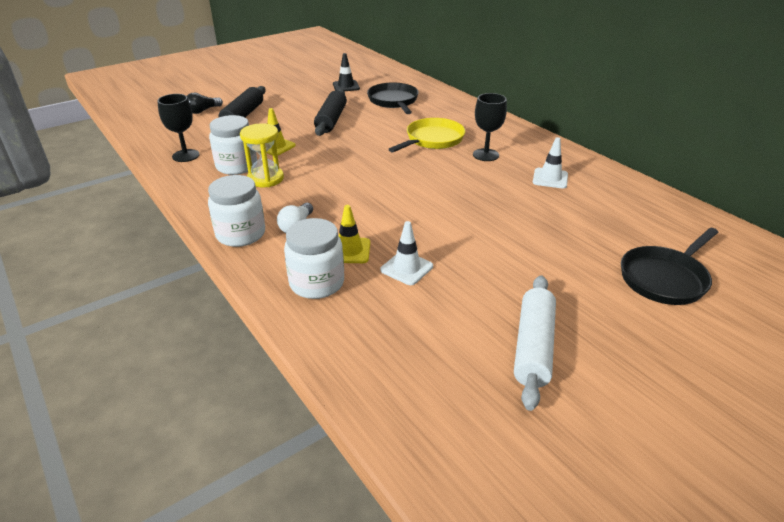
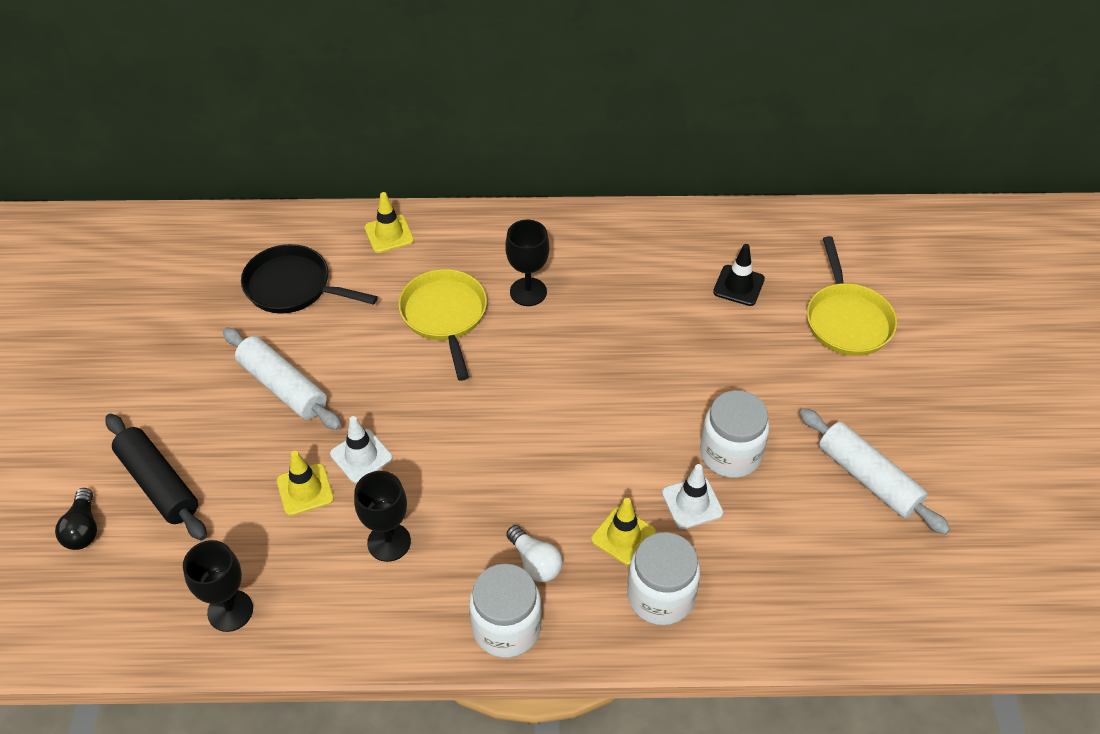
camera: 55 degrees left, 15 degrees up
(236, 166) = (322, 560): white jar -> white jar (730, 454)
(266, 178) = (389, 542): yellow hourglass -> black goblet
(331, 120) = (283, 387): black rolling pin -> white rolling pin
(346, 86) = (183, 310): black traffic cone -> black traffic cone (738, 285)
(461, 109) = (389, 234): none -> yellow traffic cone
(550, 178) = (626, 274): white traffic cone -> white traffic cone (361, 456)
(665, 278) = (847, 320): black pan -> yellow pan

